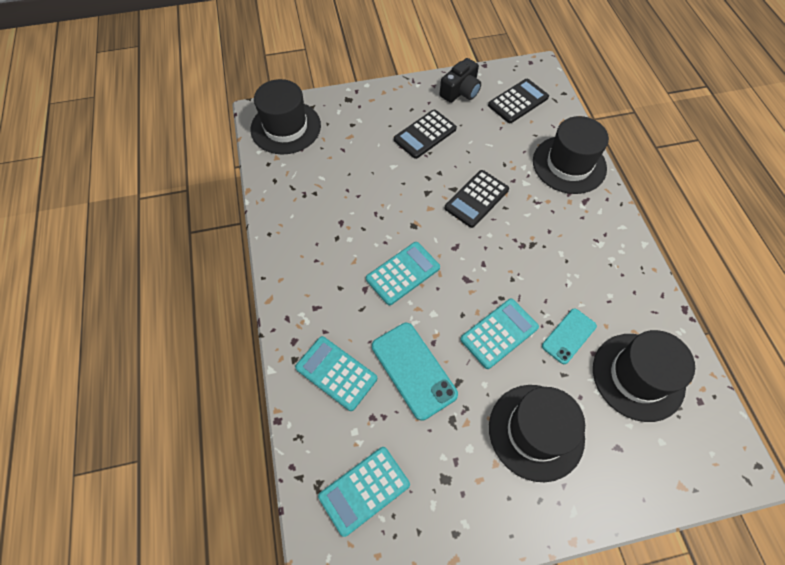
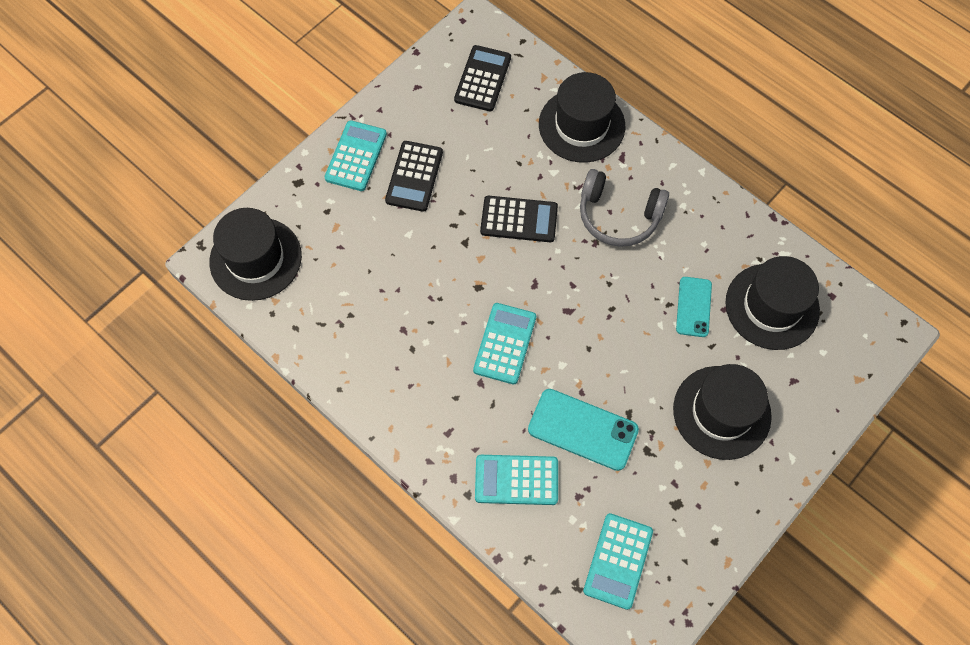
camera: 35 degrees left, 5 degrees up
(460, 91) = (414, 101): black camera -> none
(476, 199) = (519, 219): black calculator -> black calculator turned 90 degrees counterclockwise
(499, 333) = (633, 344): turquoise calculator -> turquoise calculator (356, 156)
(554, 237) = (618, 215): none -> grey headphones

